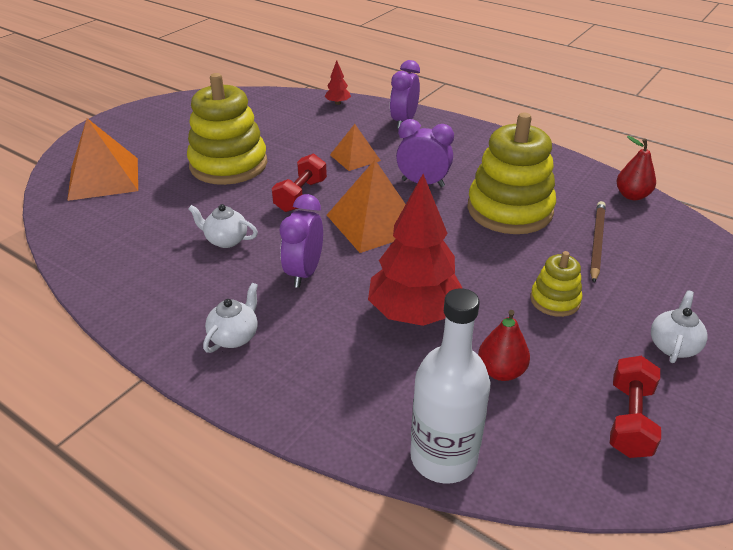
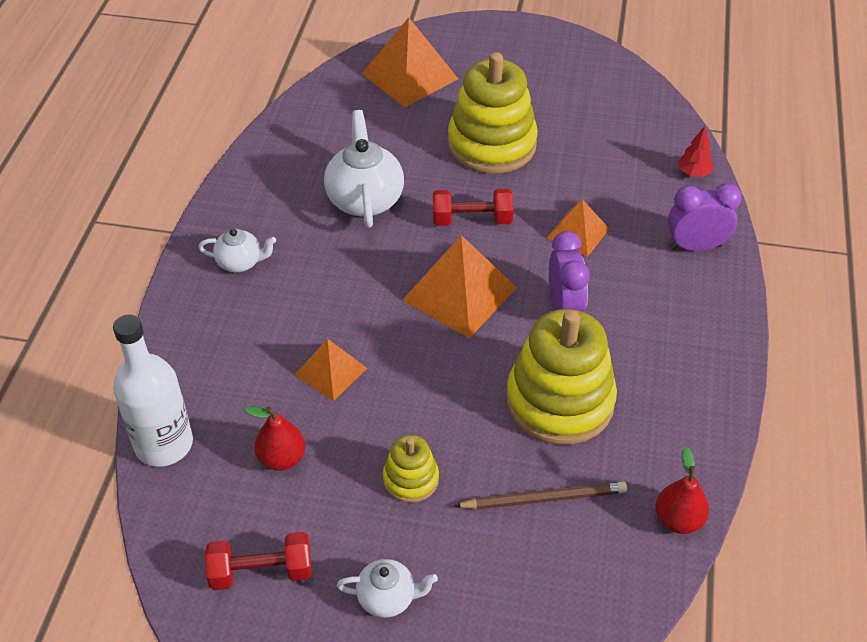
camera: 65 degrees right, 10 degrees up
(226, 240) = (365, 199): white teapot -> white teapot, size x1.78
(304, 273) = (348, 272): purple clock -> none
(414, 313) = (331, 371): red tree -> orange pyramid

